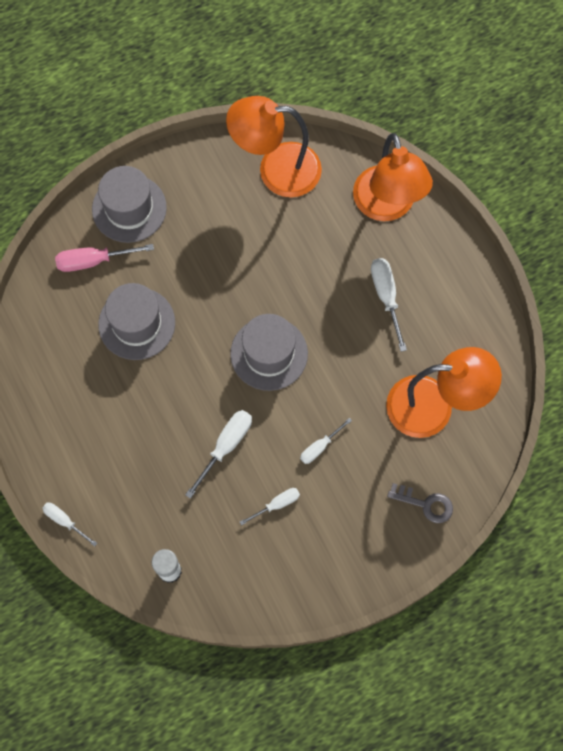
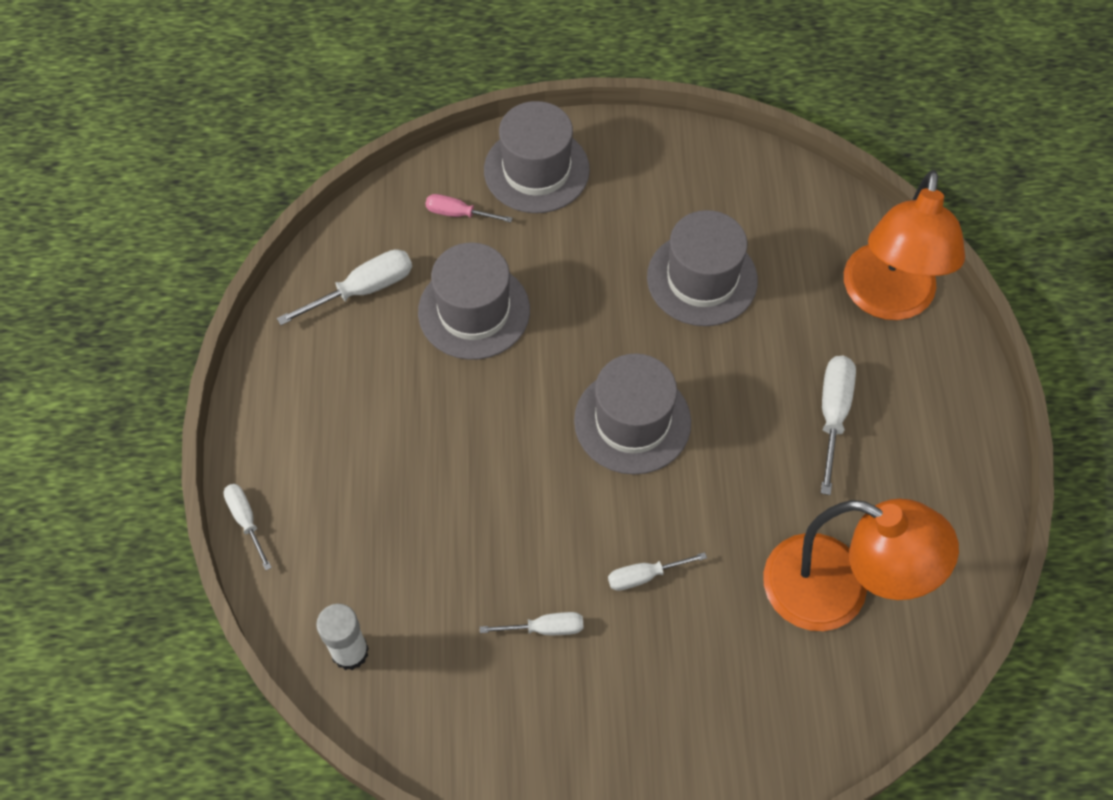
camera: 25 degrees right, 10 degrees down
(94, 261) = (458, 214): pink screwdriver -> pink screwdriver, size x0.63
(225, 446) = (512, 518): white screwdriver -> white screwdriver (363, 290)
(269, 240) = (702, 279): none -> grey hat
(276, 170) = (753, 197): orange lamp -> none
(425, 504) = (763, 726): grey key -> none

